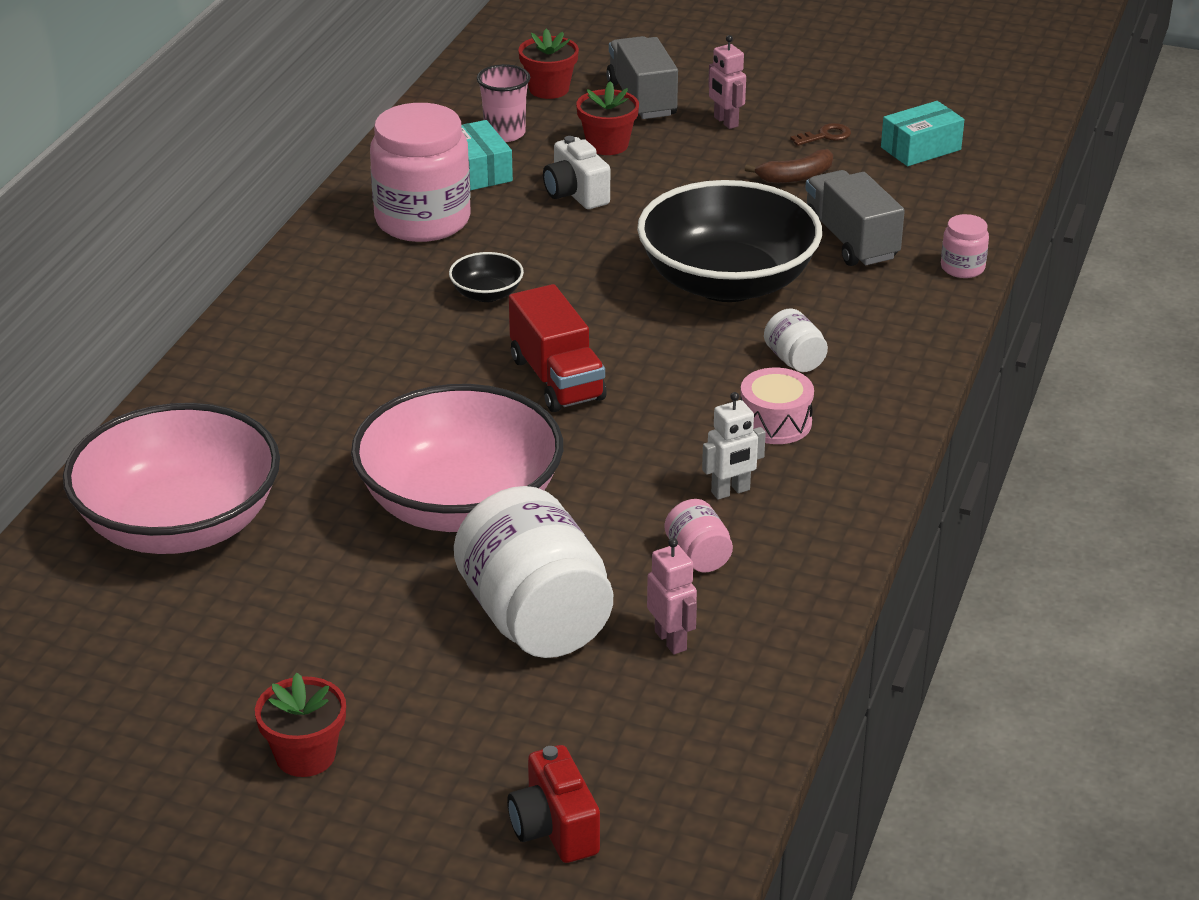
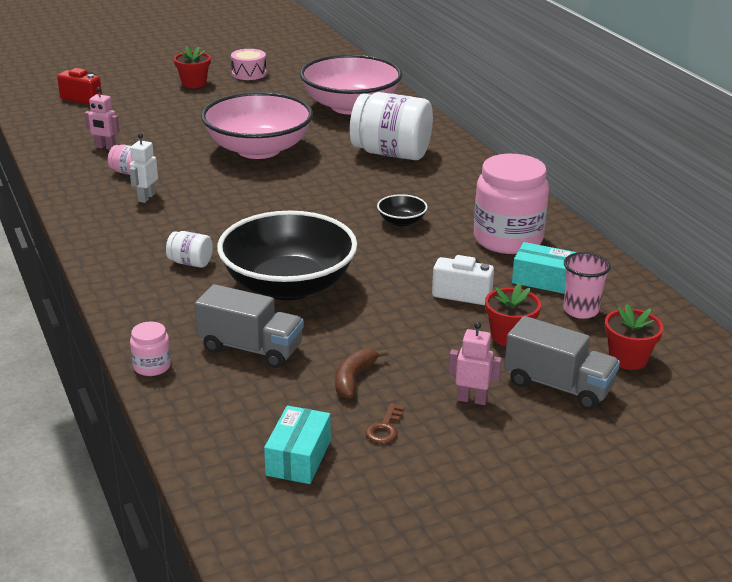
camera: 135 degrees right, 5 degrees down
(535, 619) = (170, 134): white jar -> white jar (391, 153)
(557, 379) = (298, 203): red truck -> none
(775, 422) = (162, 231): pink drum -> pink drum (249, 73)

